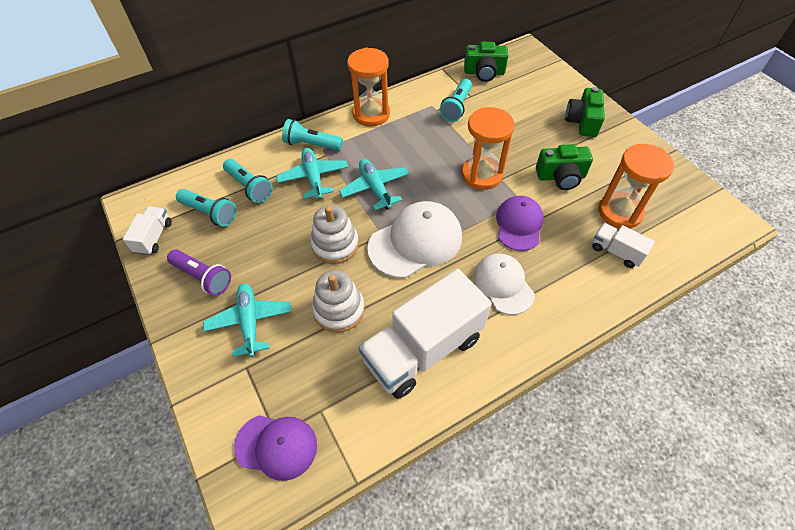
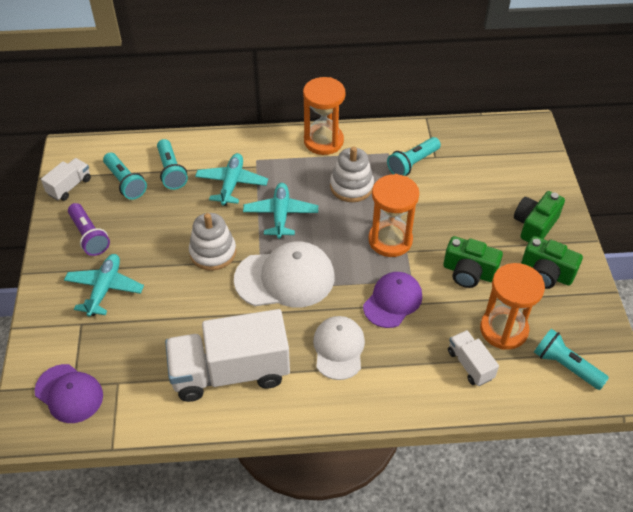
camera: 25 degrees right, 5 degrees down
(311, 144) = (249, 151): turquoise flashlight -> turquoise flashlight (565, 366)
(339, 310) = (181, 309): white stacking toy -> white stacking toy (351, 186)
(484, 72) = (467, 137): green camera -> green camera (546, 273)

